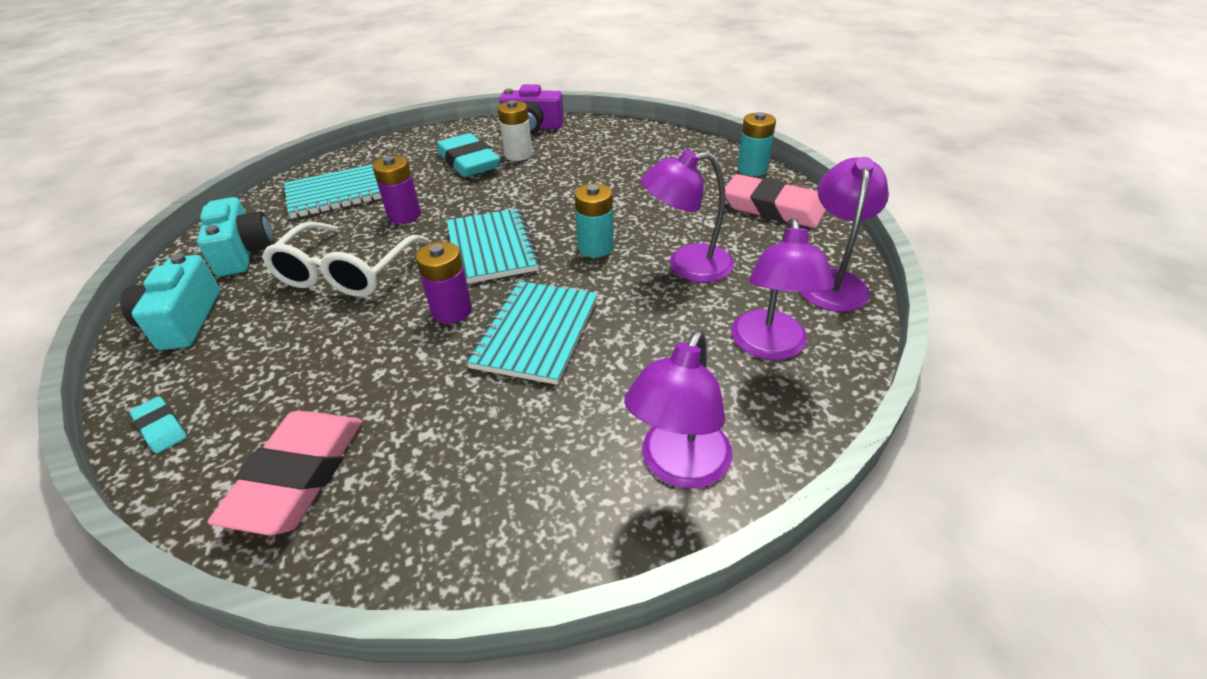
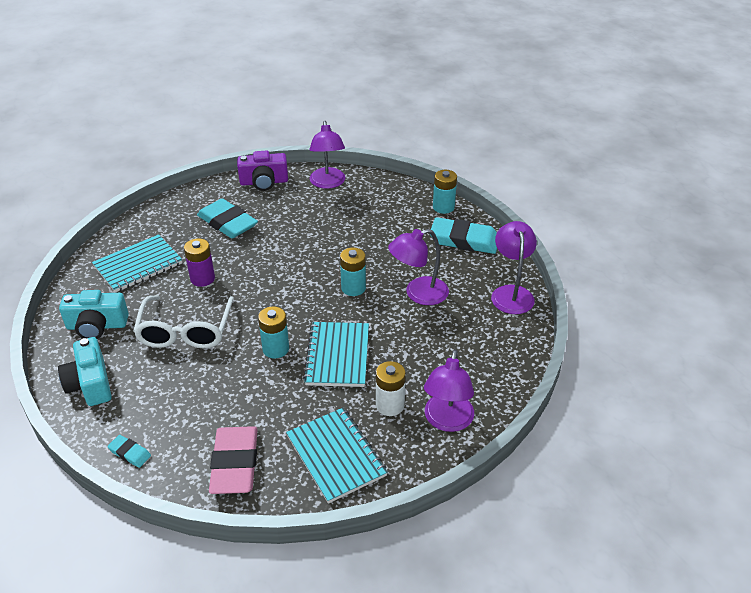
camera: 15 degrees left, 0 degrees up
(244, 252) = (97, 326): turquoise camera -> turquoise camera turned 120 degrees clockwise
(452, 311) = (276, 349): purple battery -> turquoise battery
(491, 248) = (281, 298): turquoise notebook -> turquoise notebook (336, 456)
(518, 155) = (264, 212): white battery -> white battery (390, 405)
(770, 346) = (481, 343): purple lamp -> purple lamp (328, 183)
(772, 208) = (464, 240): pink eraser -> turquoise eraser

